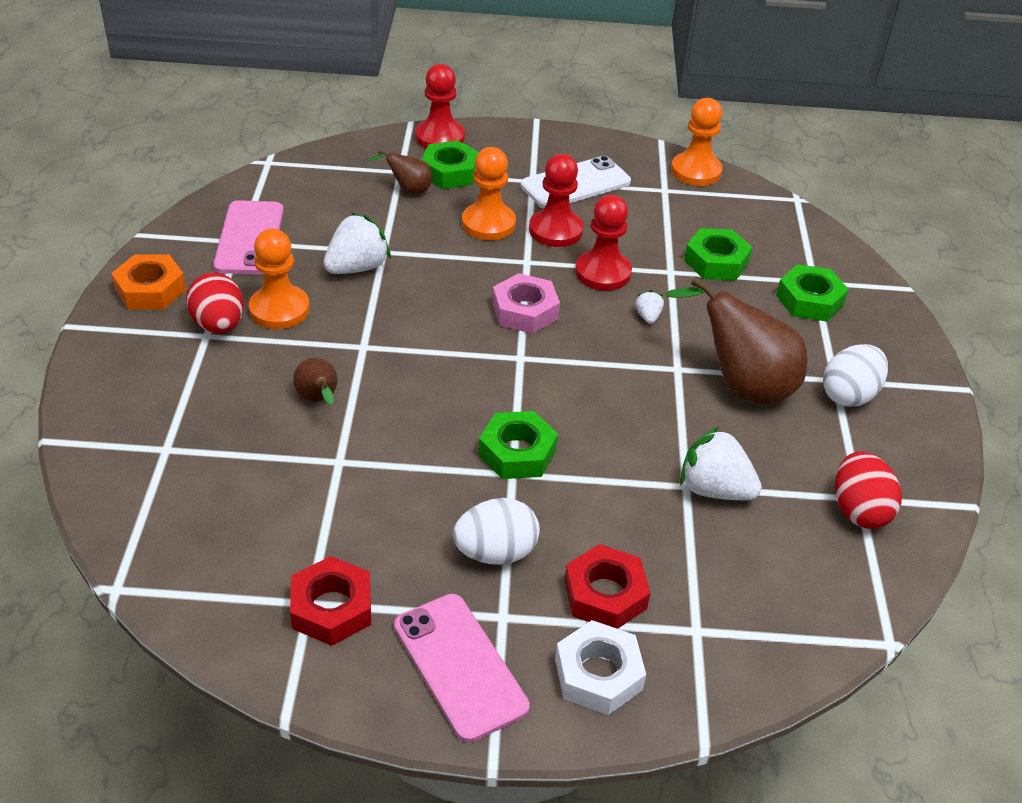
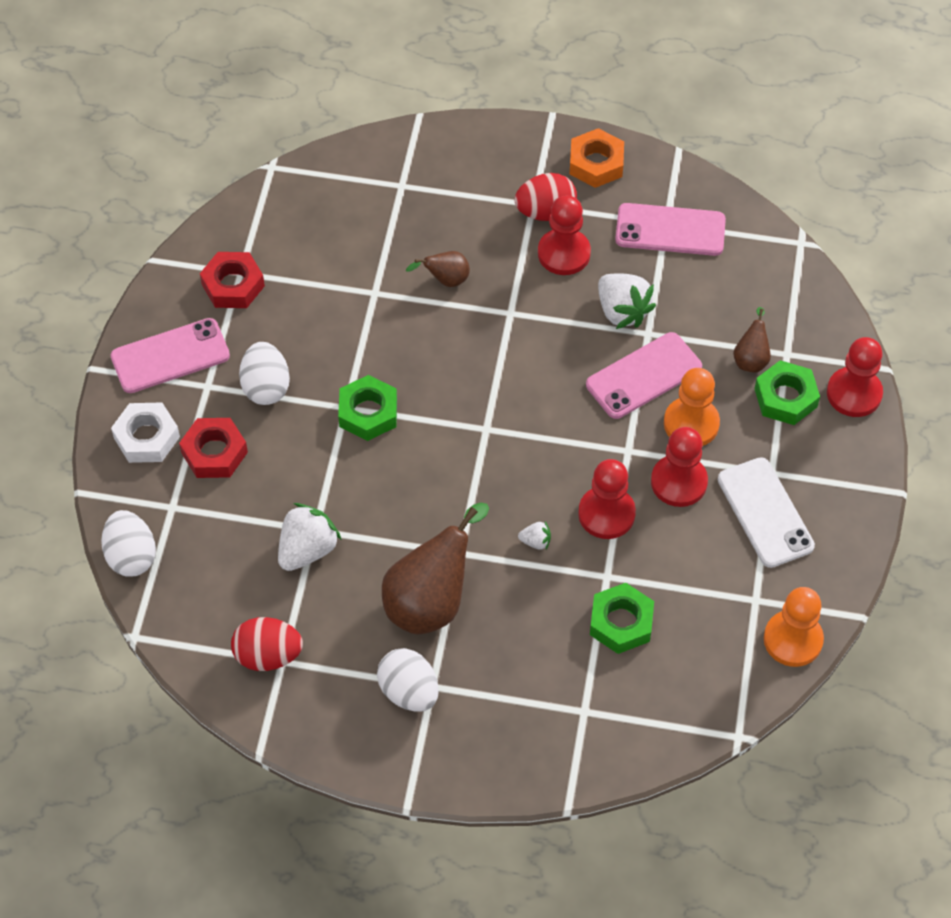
camera: 100 degrees right, 15 degrees up
(279, 309) = (564, 253): orange pawn -> red pawn
(437, 252) = (644, 376): none -> pink phone
(525, 311) = (550, 439): pink nut -> none
(781, 664) = (131, 556): none -> white egg
(809, 300) = (552, 697): green nut -> none

